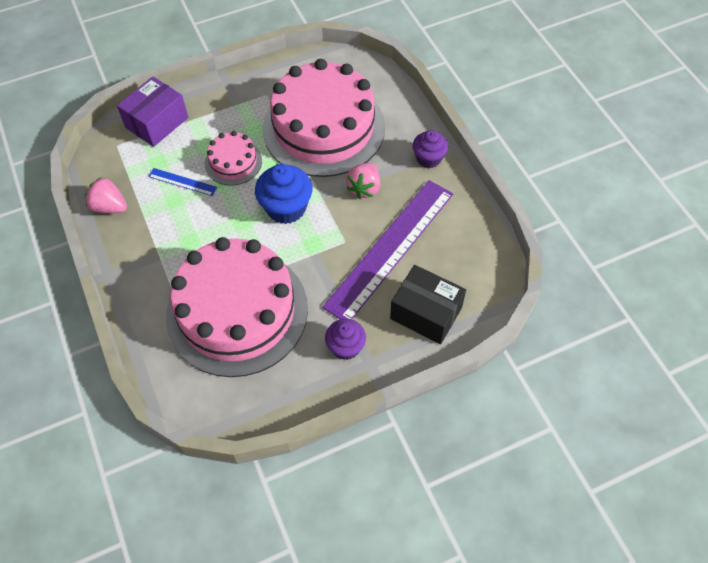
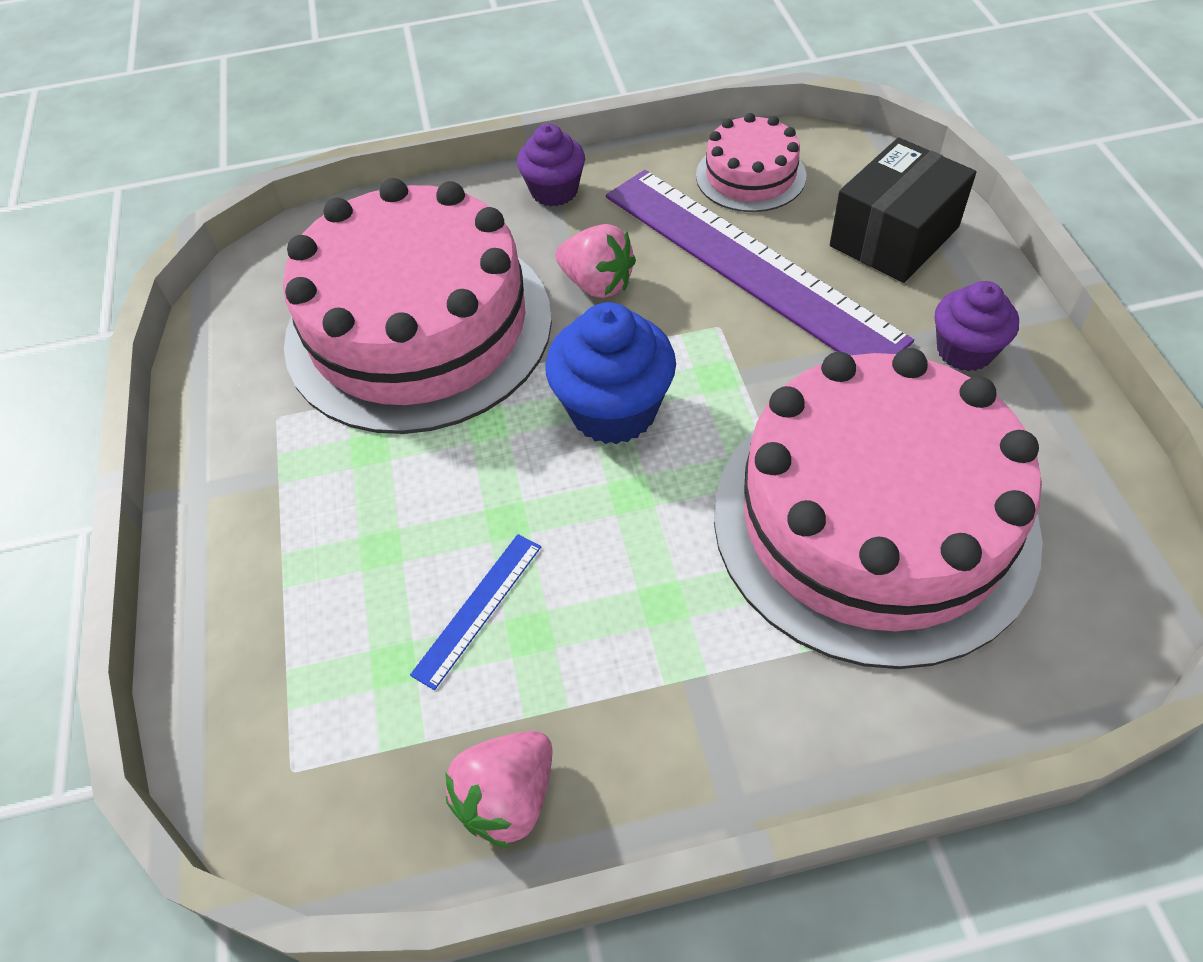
camera: 75 degrees left, 5 degrees down
(157, 122) = (255, 659): purple box -> none
(233, 162) = (454, 496): pink cake -> pink cake (750, 175)

